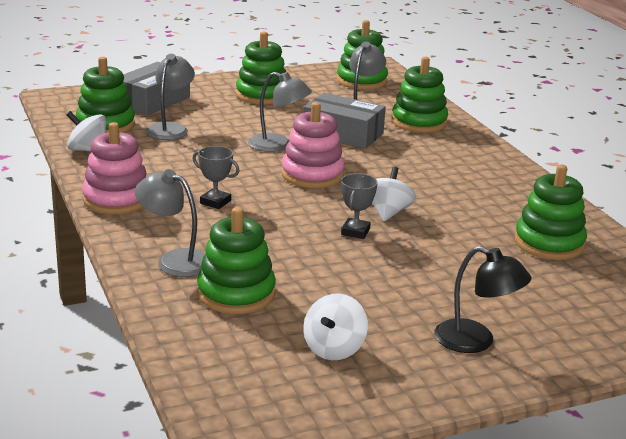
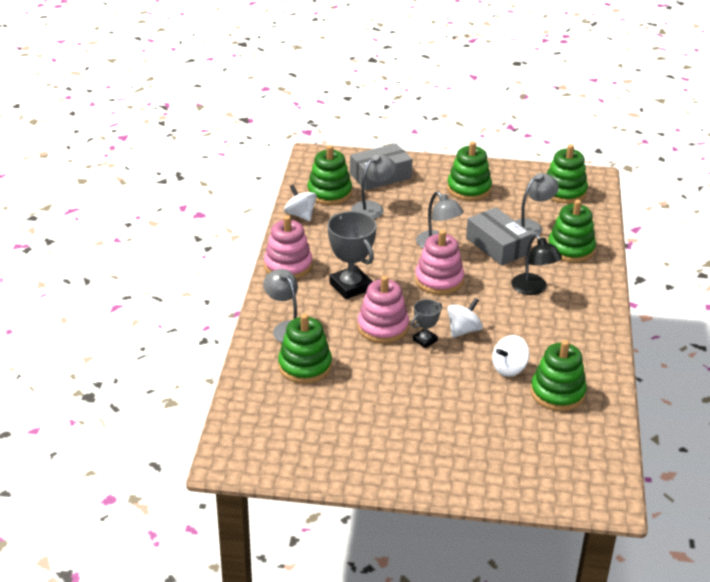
camera: 30 degrees right, 10 degrees up
(215, 202) = (350, 286): grey trophy -> grey trophy, size x1.87
(293, 231) = (382, 327): none -> pink stacking toy
(334, 349) = (330, 426): white spinning top -> white spinning top (509, 368)
(476, 341) = (425, 452): black lamp -> black lamp (533, 289)

